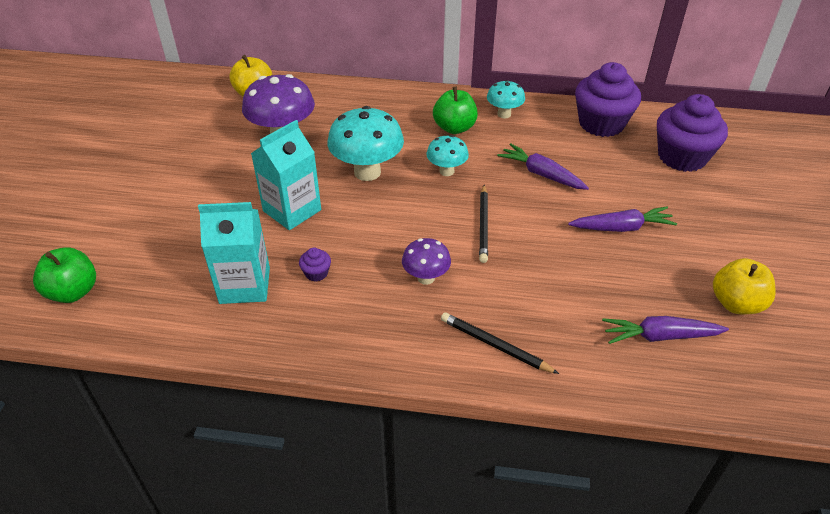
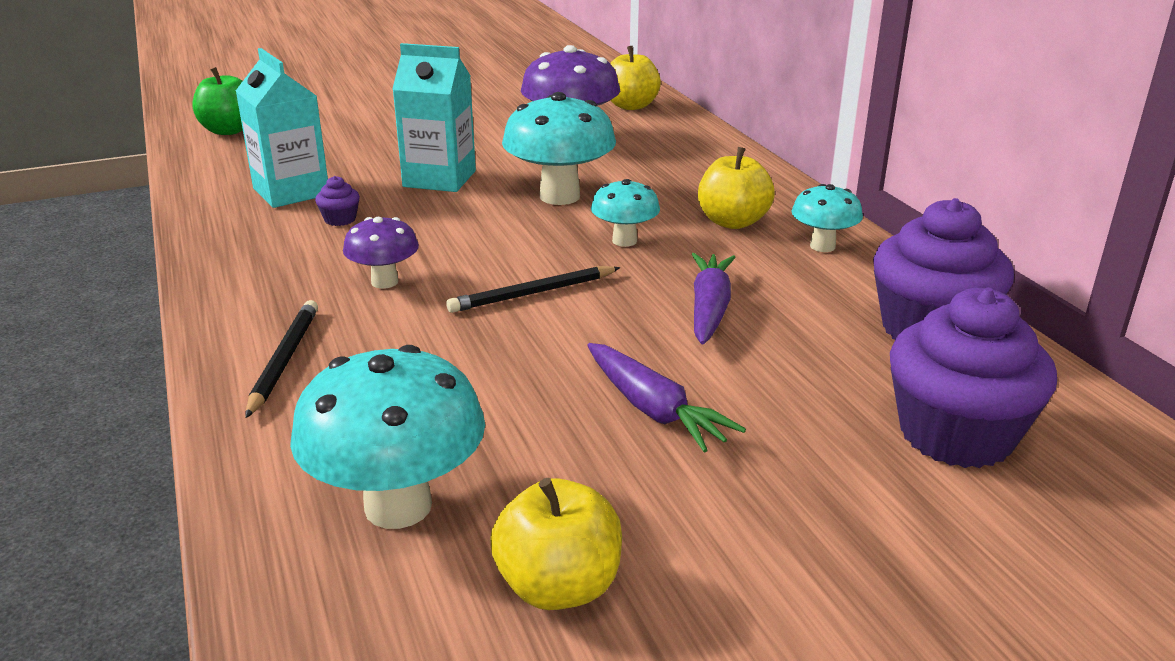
camera: 60 degrees right, 15 degrees down
(454, 128) = (732, 222): green apple -> yellow apple
(660, 336) = (398, 506): purple carrot -> turquoise mushroom

